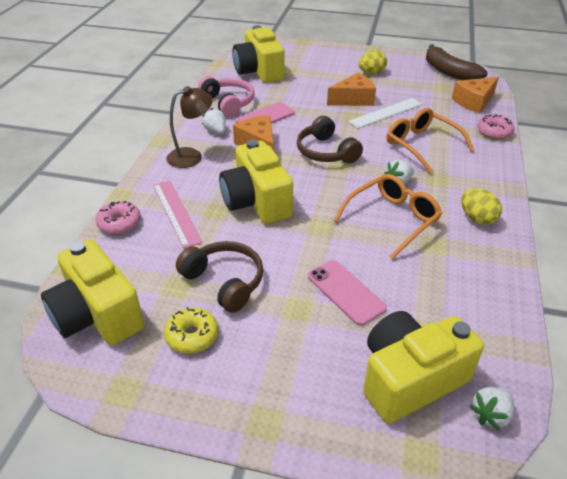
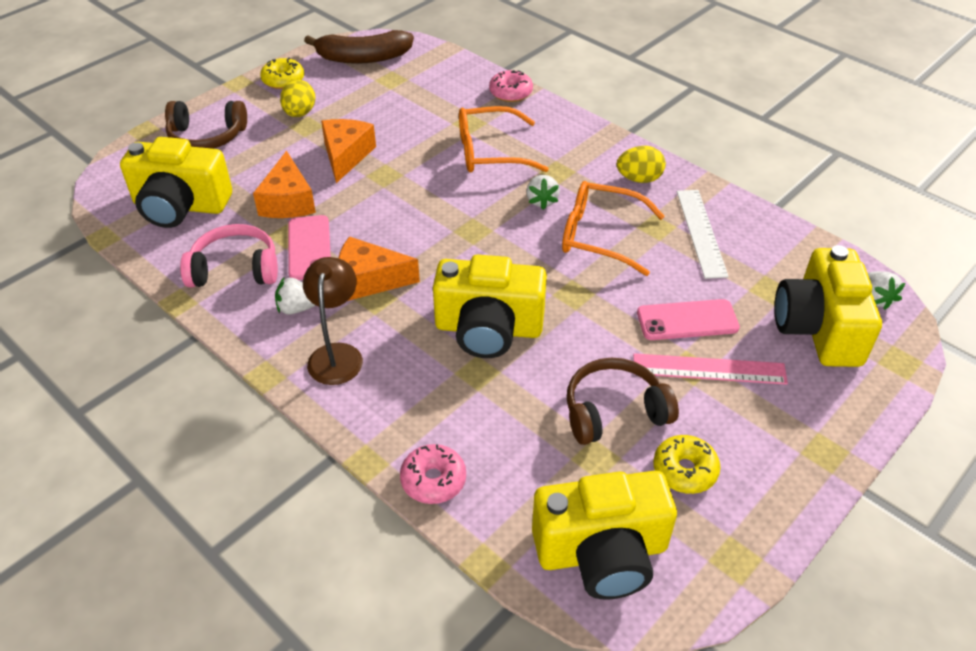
camera: 60 degrees left, 5 degrees up
(176, 212) = (453, 412): pink ruler -> pink ruler (709, 369)
(326, 152) = (437, 229): brown headphones -> brown headphones (207, 137)
(386, 113) = (401, 145): white ruler -> white ruler (701, 232)
(392, 219) = (600, 236): orange glasses -> orange glasses turned 60 degrees counterclockwise
(393, 58) = (283, 80): none -> yellow donut
(474, 102) = (442, 74): orange cheese -> orange cheese (288, 201)

